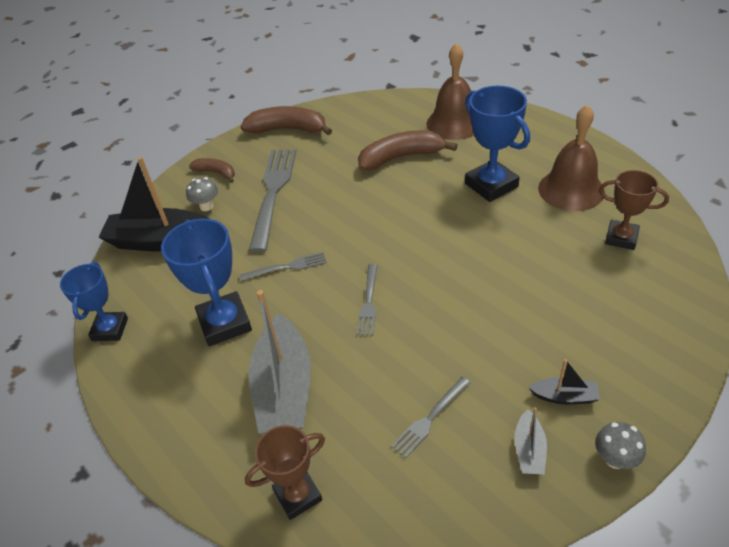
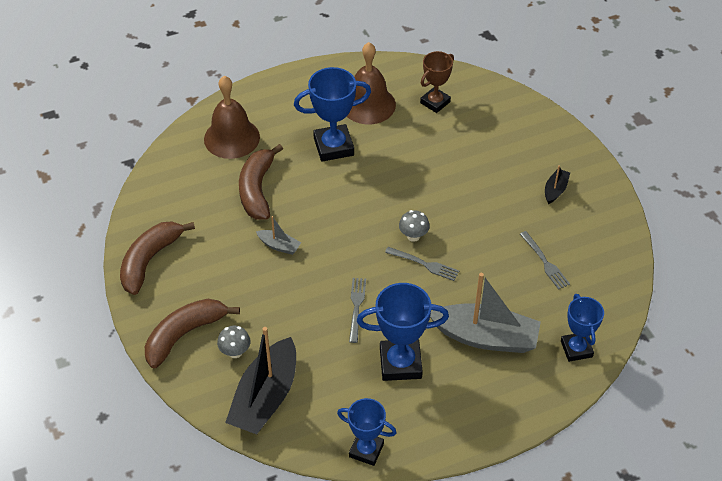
camera: 75 degrees left, 5 degrees up
(216, 173) = (184, 335): brown banana -> brown banana, size x1.75
(273, 193) = (248, 295): grey fork -> none
(298, 495) = (576, 349): brown trophy -> blue trophy
(529, 450) = (586, 222): grey boat -> grey boat (279, 246)
(615, 459) = (606, 187): grey mushroom -> grey mushroom (413, 236)

